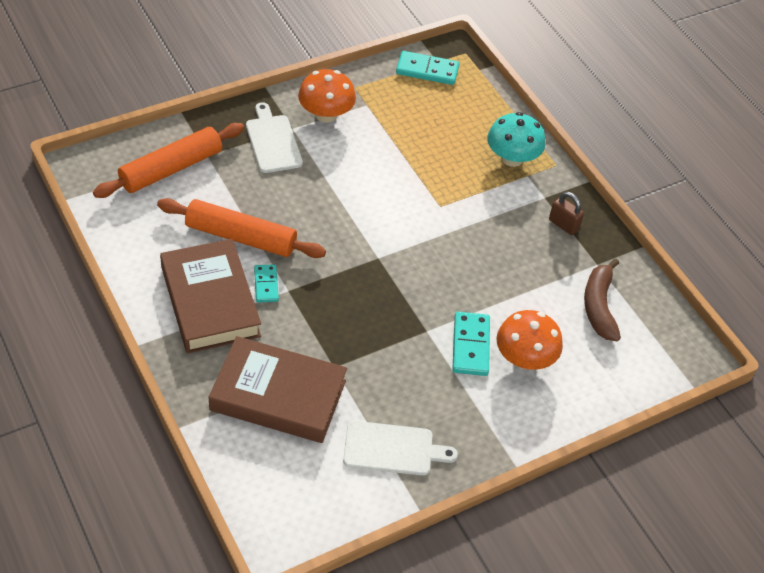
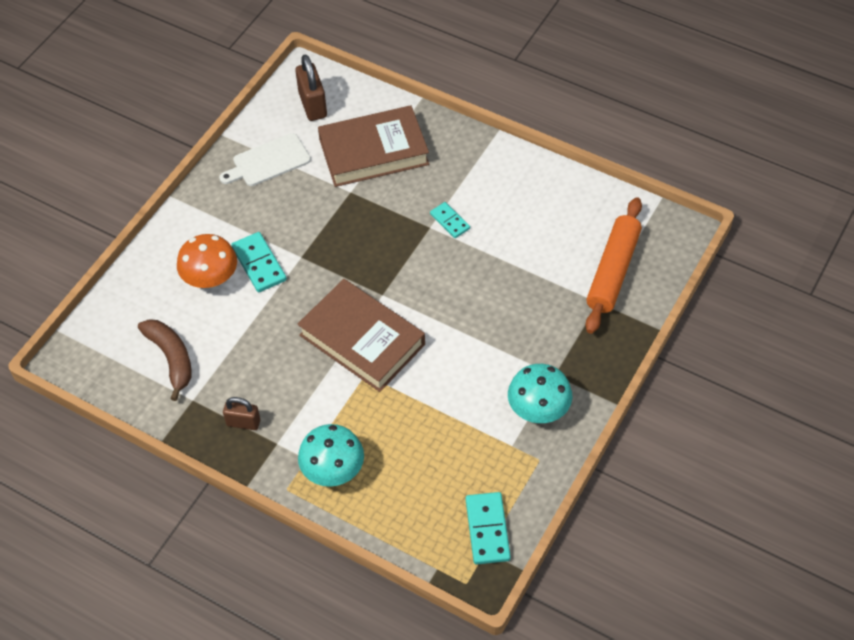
camera: 155 degrees right, 5 degrees up
(210, 301) = (478, 186): brown book -> brown book (362, 340)
(241, 237) = (502, 247): orange rolling pin -> none
(273, 141) = (558, 349): white cutting board -> none
(298, 490) = (312, 105): none -> brown padlock
(326, 114) = (538, 409): orange mushroom -> turquoise mushroom
(427, 70) = (487, 529): turquoise domino -> turquoise domino turned 75 degrees counterclockwise

